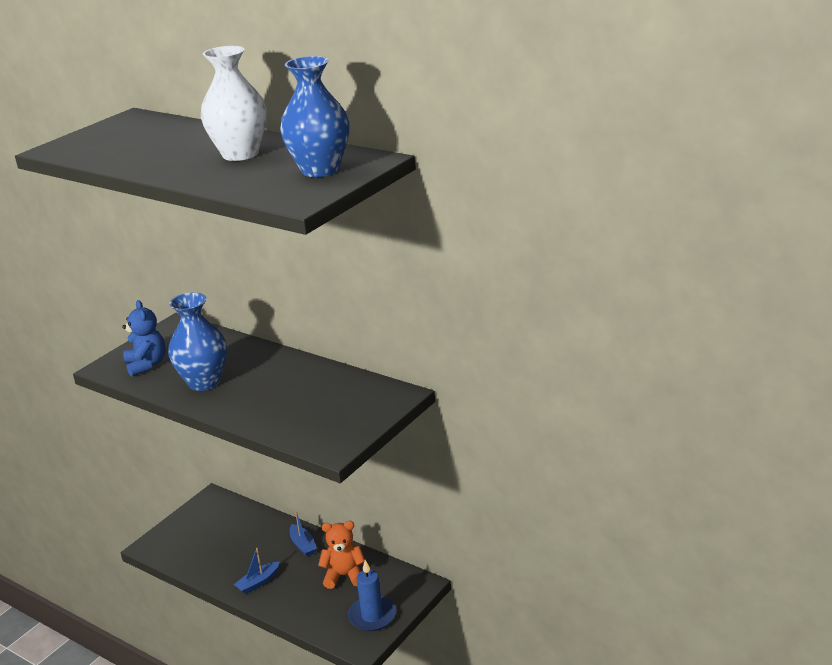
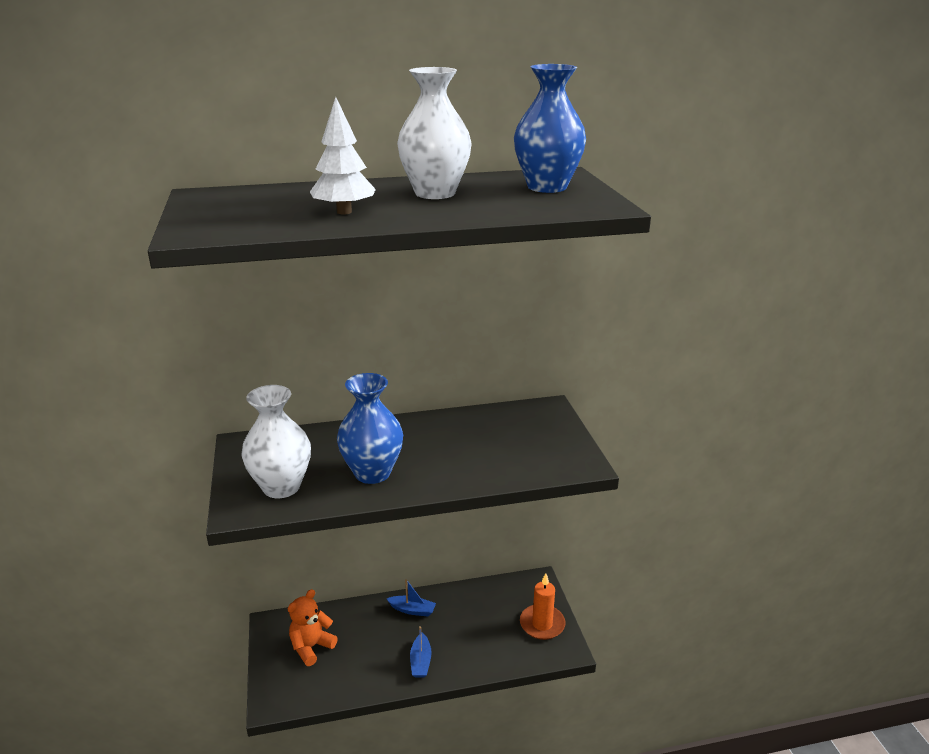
camera: 50 degrees left, 0 degrees up
(146, 365) = (281, 487): blue teddy bear -> white vase
(153, 155) = (344, 212): none -> white tree
(344, 575) = (478, 611): orange teddy bear -> orange teddy bear (311, 647)
(372, 616) = (542, 624): blue candle -> orange candle

